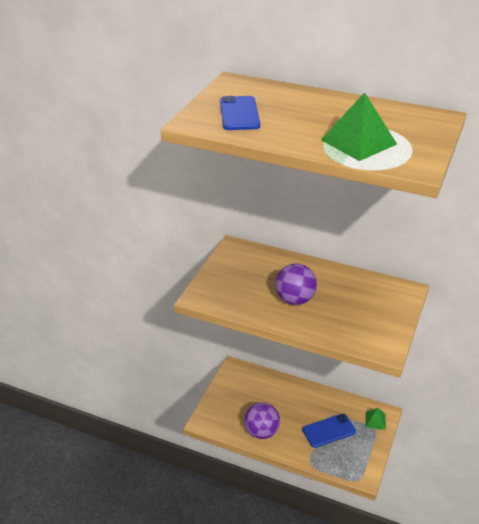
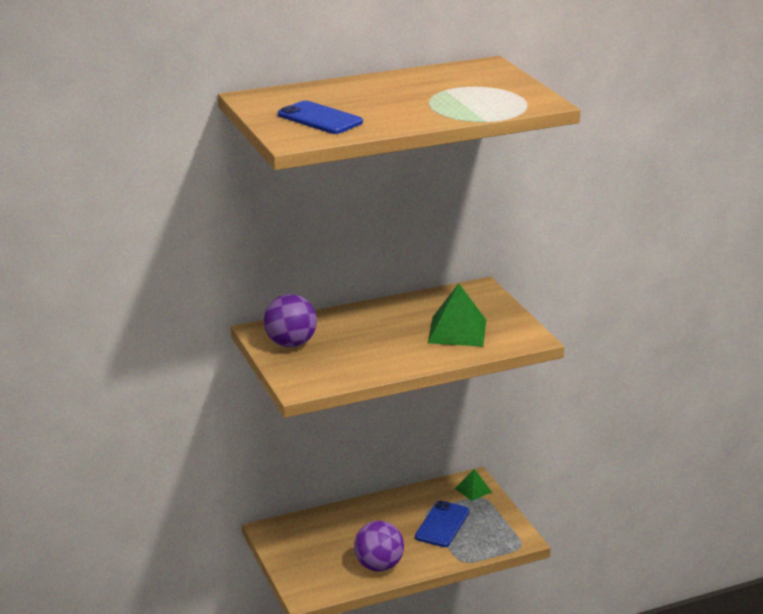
camera: 45 degrees left, 10 degrees down
(295, 299) = (395, 343): purple ball -> purple ball (291, 343)
(358, 142) = (465, 102): green pyramid -> green pyramid (457, 331)

